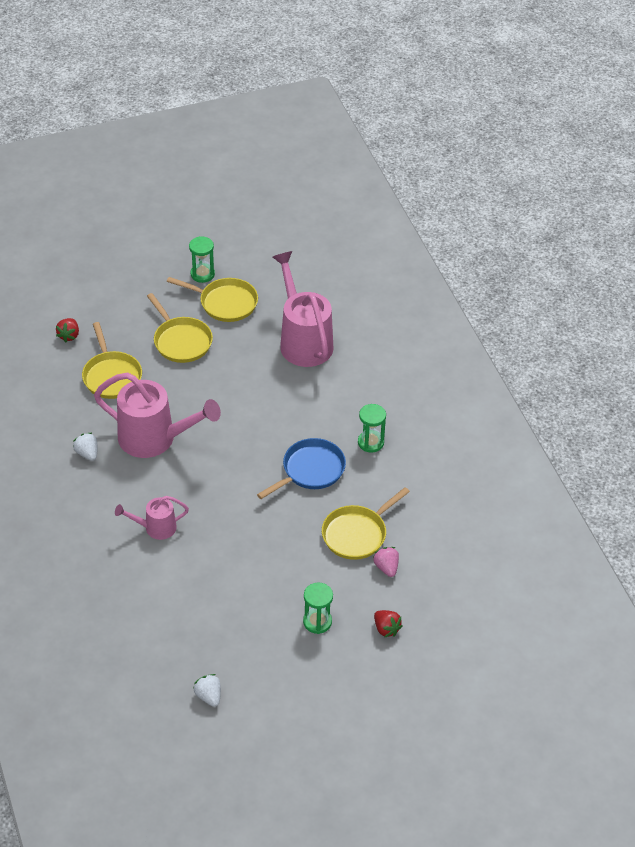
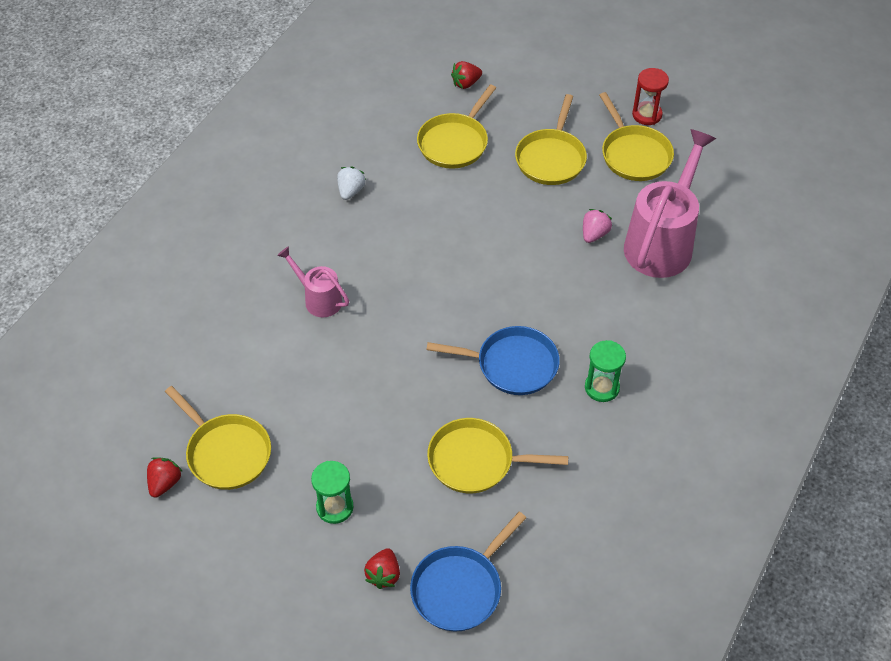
camera: 50 degrees right, 5 degrees up
(155, 439) = (419, 224): pink watering can -> none
(202, 274) = (647, 115): green hourglass -> red hourglass
(209, 696) = (165, 483): white strawberry -> red strawberry
(220, 650) = (226, 452): none -> yellow pan
(386, 567) = (460, 517): pink strawberry -> pink strawberry (594, 234)
(430, 599) = (460, 588): none -> blue pan

